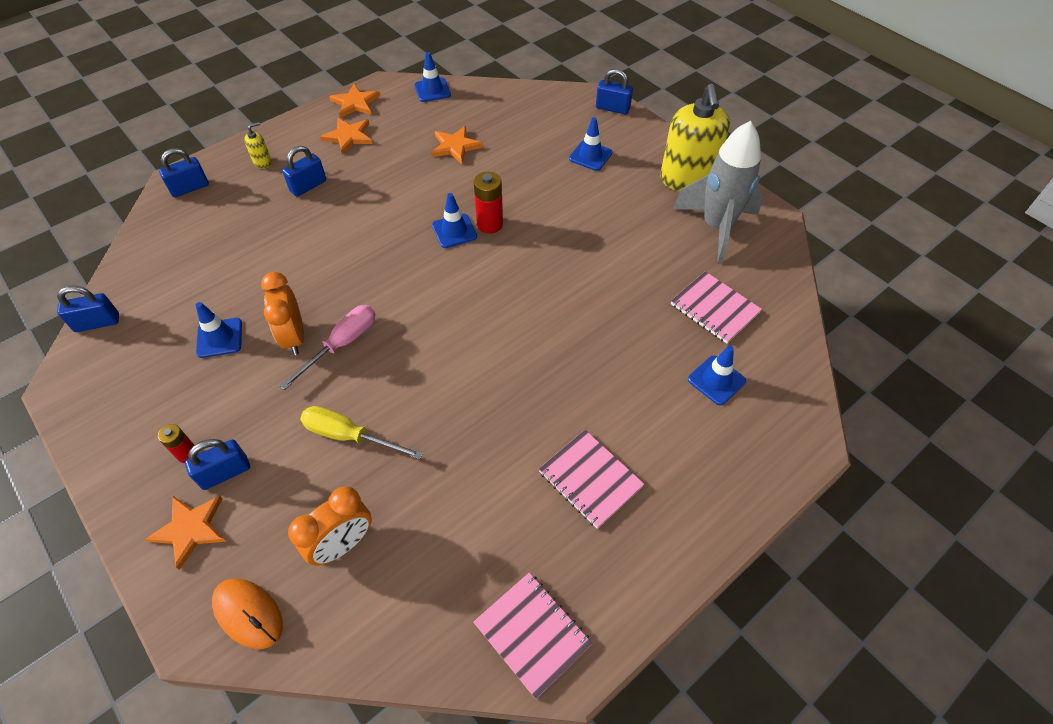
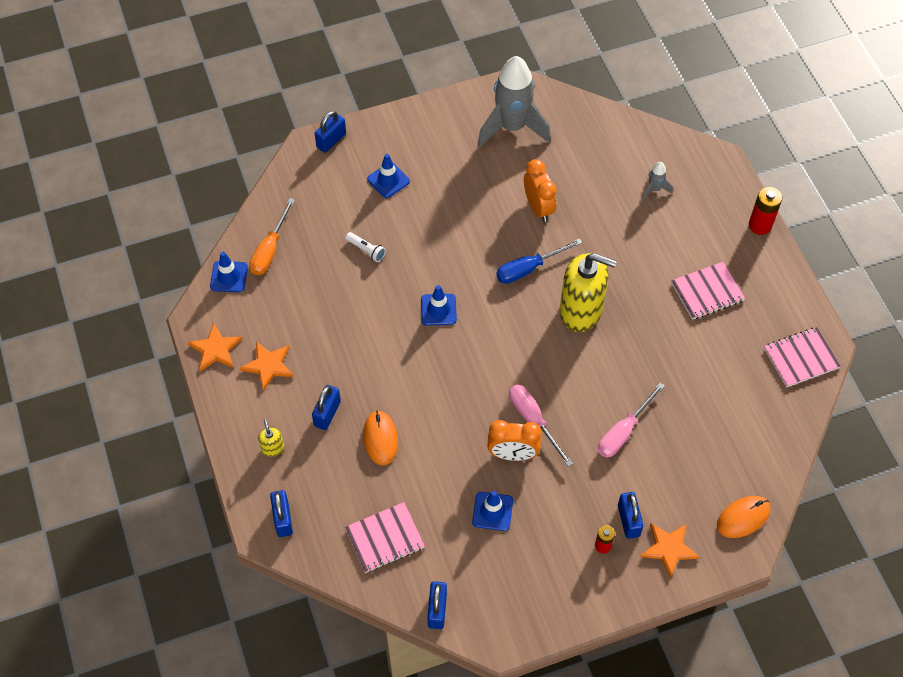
camera: 70 degrees left, 5 degrees up
(289, 229) = (380, 439): none -> orange mouse
(308, 186) = (327, 413): blue padlock -> blue padlock turned 45 degrees clockwise
(343, 544) = (710, 452): orange clock -> orange clock (538, 207)
(349, 436) = (623, 432): yellow screwdriver -> pink screwdriver
(455, 146) = (326, 279): orange star -> none
(472, 105) = (270, 250): none -> orange screwdriver
(490, 224) = (441, 281): red battery -> red battery (760, 225)
(501, 163) = (366, 250): none -> white flashlight
(538, 289) = (528, 268): none -> blue screwdriver
(686, 179) = (449, 124): yellow soap dispenser -> yellow soap dispenser (581, 311)
(714, 308) = (592, 163): pink notebook -> pink notebook (385, 538)
(716, 380) = (654, 189): blue traffic cone -> grey rocket

